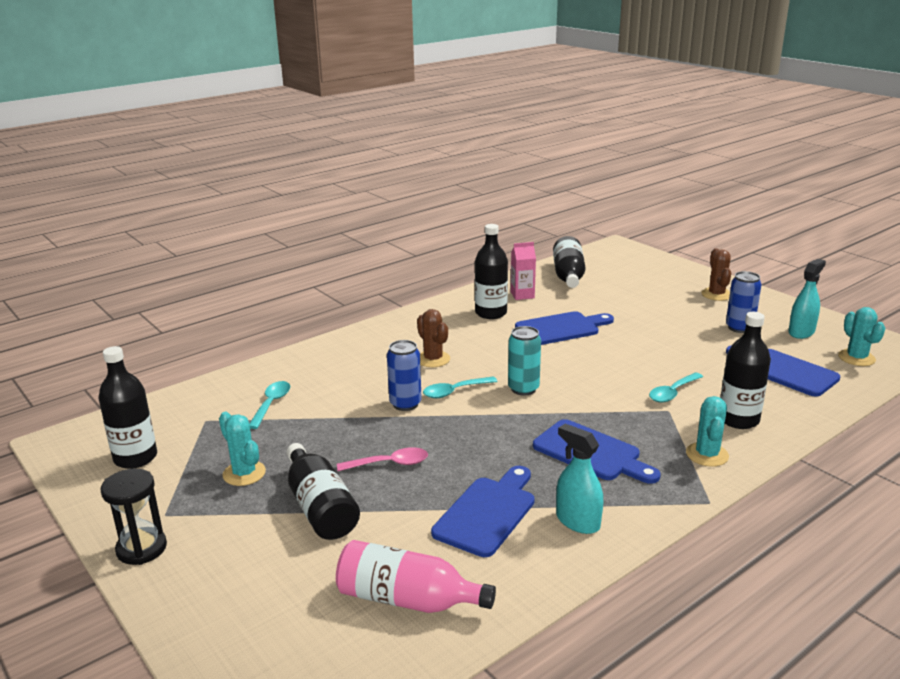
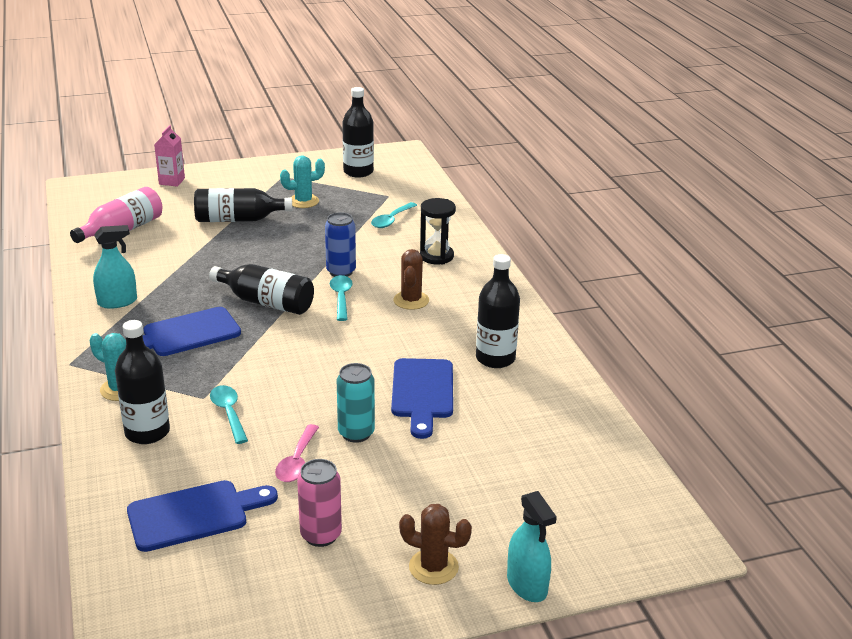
camera: 110 degrees right, 5 degrees up
(141, 548) = (256, 169): black hourglass -> black hourglass (436, 256)
(271, 404) = (391, 220): turquoise spoon -> turquoise spoon turned 90 degrees clockwise
(389, 464) = (262, 250): pink spoon -> pink spoon (297, 461)
(433, 359) = (411, 300): brown cactus -> brown cactus turned 75 degrees counterclockwise
(487, 513) = (166, 272): blue cutting board -> none
(522, 295) = (534, 394): pink carton -> pink carton (172, 181)
(523, 389) = (314, 332): turquoise can -> turquoise can (356, 433)
(568, 276) = (579, 451): black bottle -> black bottle (266, 302)
(739, 328) = (321, 535): blue can -> pink can
(801, 332) = (265, 589): turquoise spray bottle -> turquoise spray bottle (527, 585)
(856, 358) = (163, 599): turquoise cactus -> none

